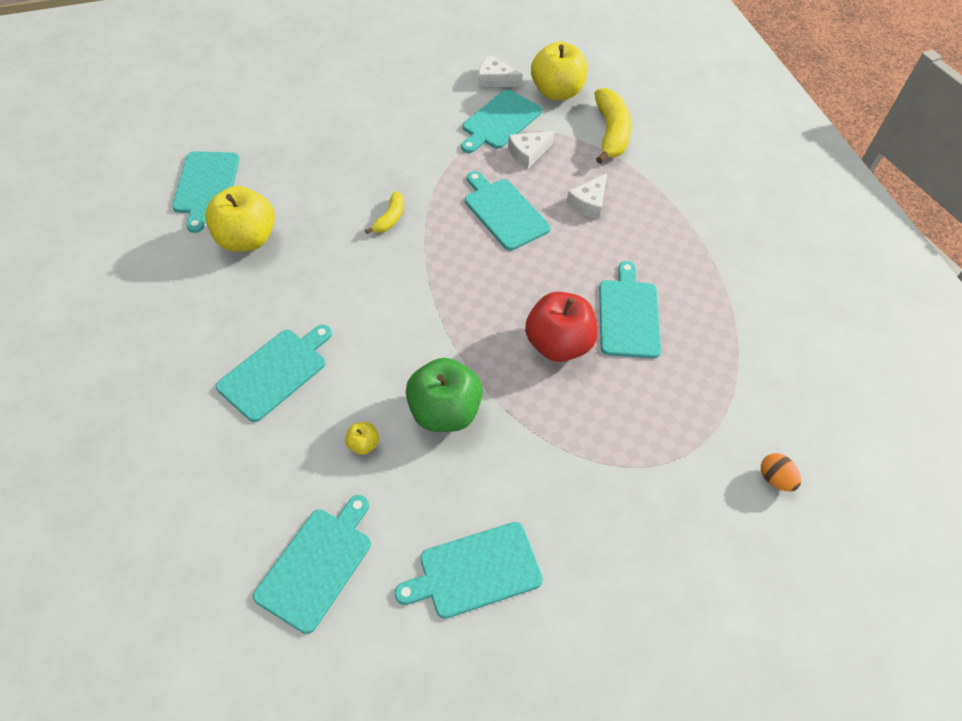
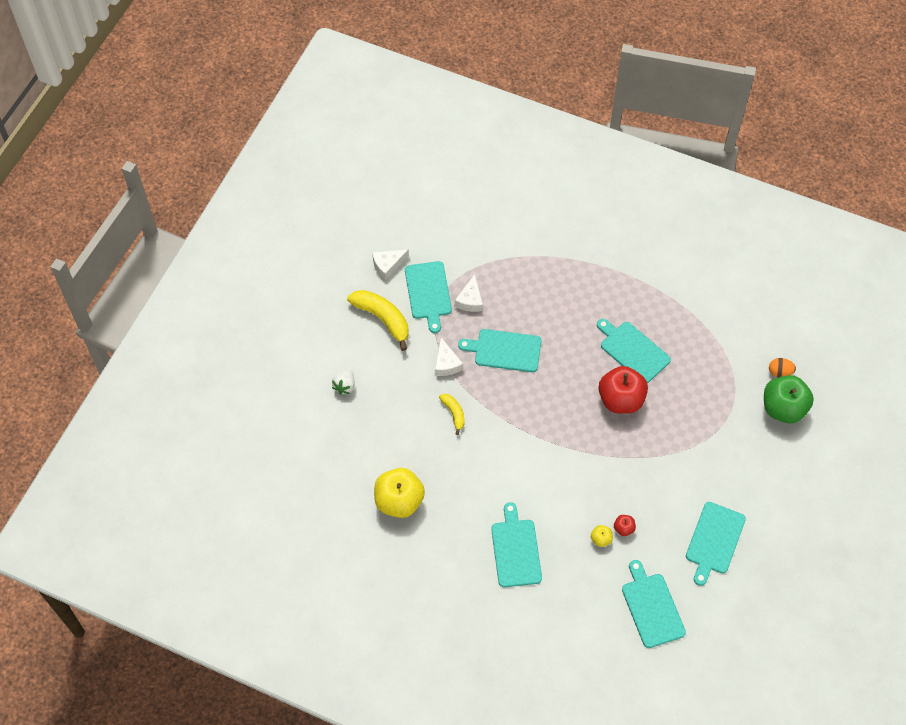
camera: 45 degrees left, 5 degrees up
(206, 186) = (330, 495): turquoise cutting board -> none
(336, 126) = (345, 386): none -> white strawberry
(398, 458) = (623, 528): none -> red apple
(444, 412) = (614, 487): green apple -> green apple (783, 408)
(556, 92) = (432, 241): yellow apple -> none
(589, 203) = (539, 302): white cheese -> white cheese (446, 363)
(611, 133) = (495, 242): yellow banana -> yellow banana (383, 319)

